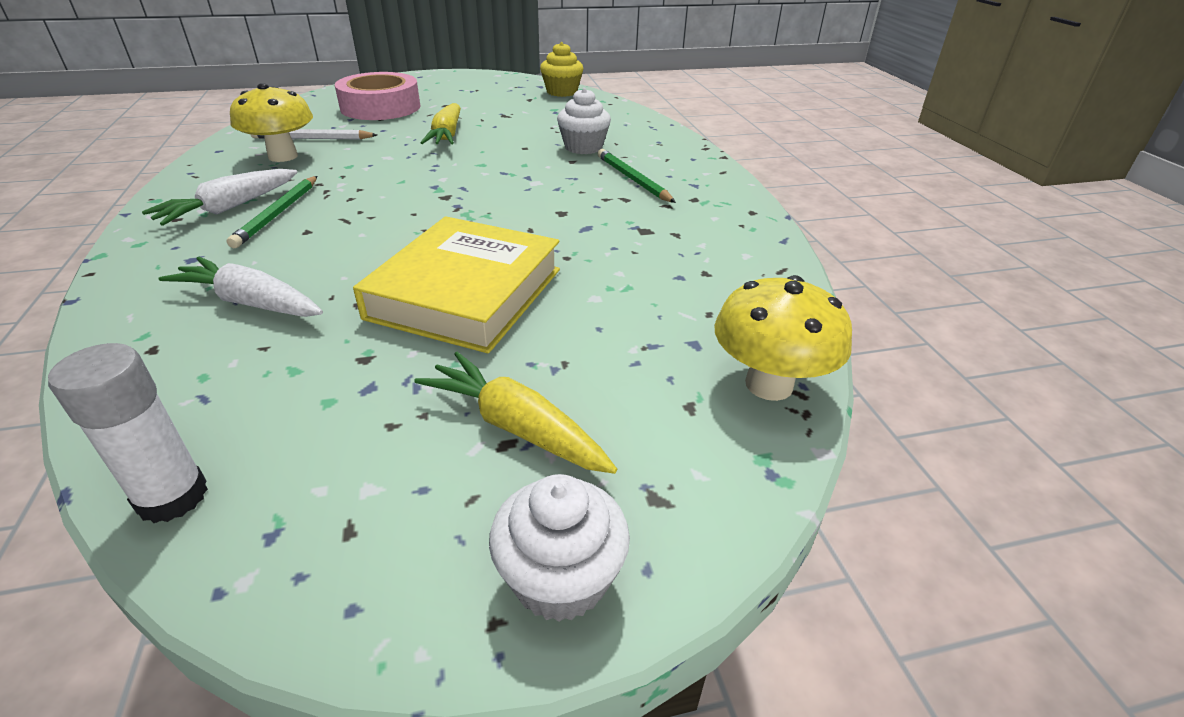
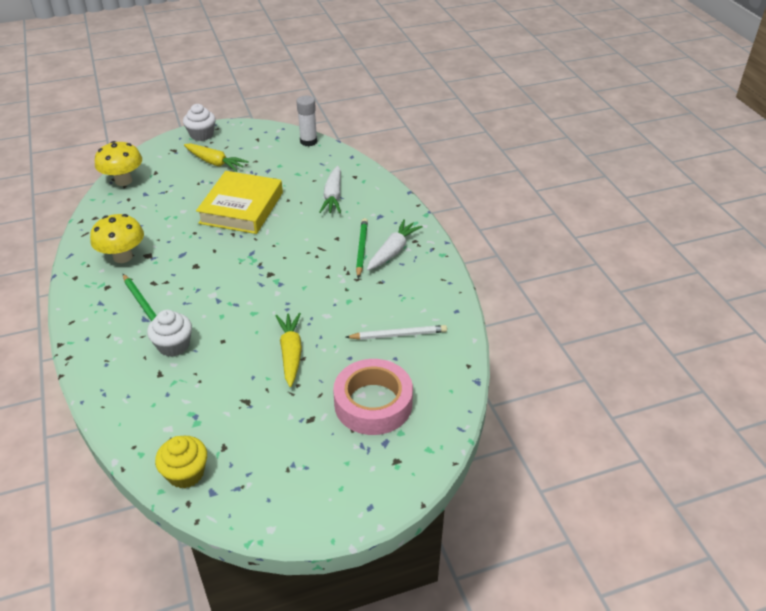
camera: 175 degrees right, 5 degrees up
(250, 303) = (333, 196): white carrot -> white carrot turned 75 degrees clockwise
(283, 156) = (402, 307): yellow mushroom -> yellow mushroom (123, 257)

